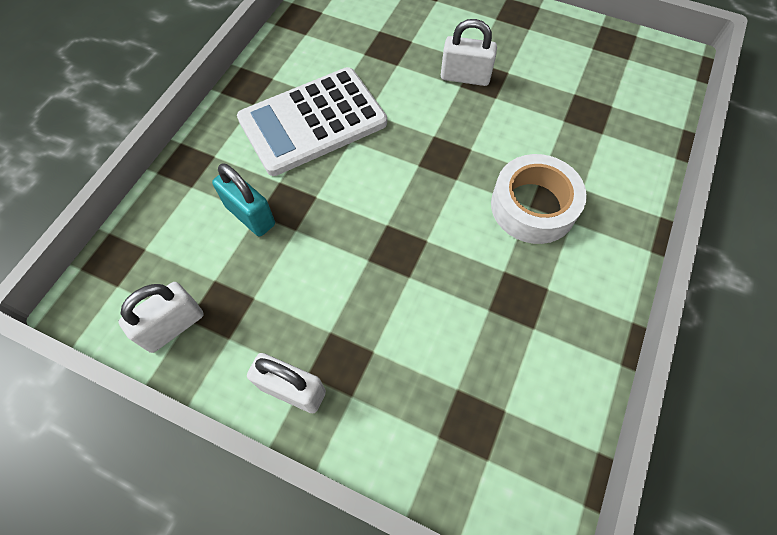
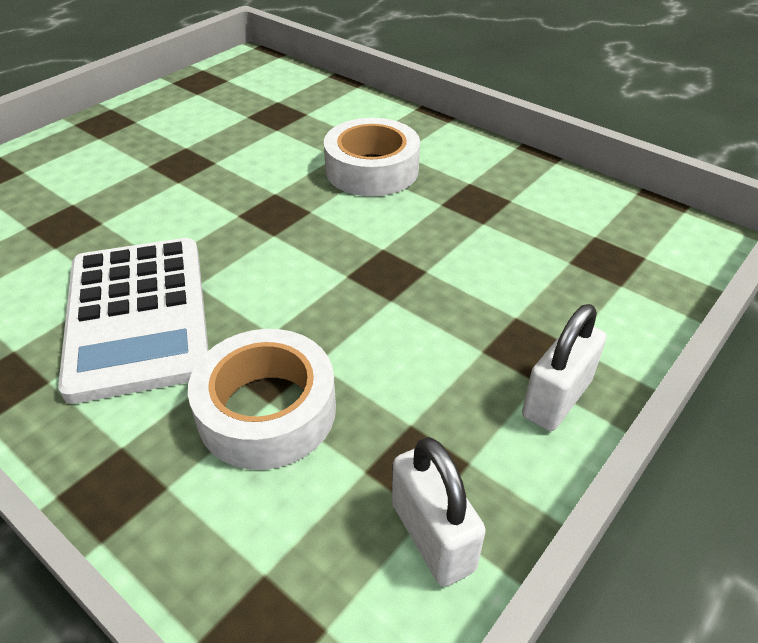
camera: 75 degrees left, 20 degrees down
(250, 215) = (267, 410): turquoise padlock -> white tape
(465, 77) = (168, 175): white padlock -> none

